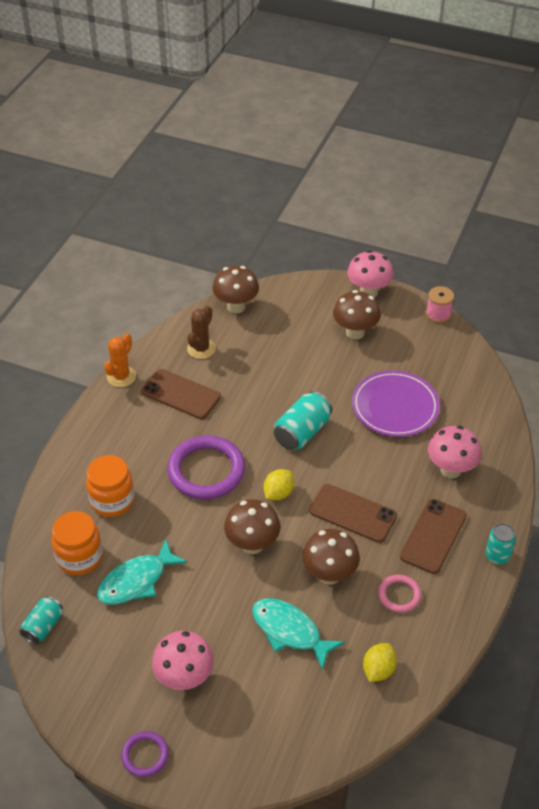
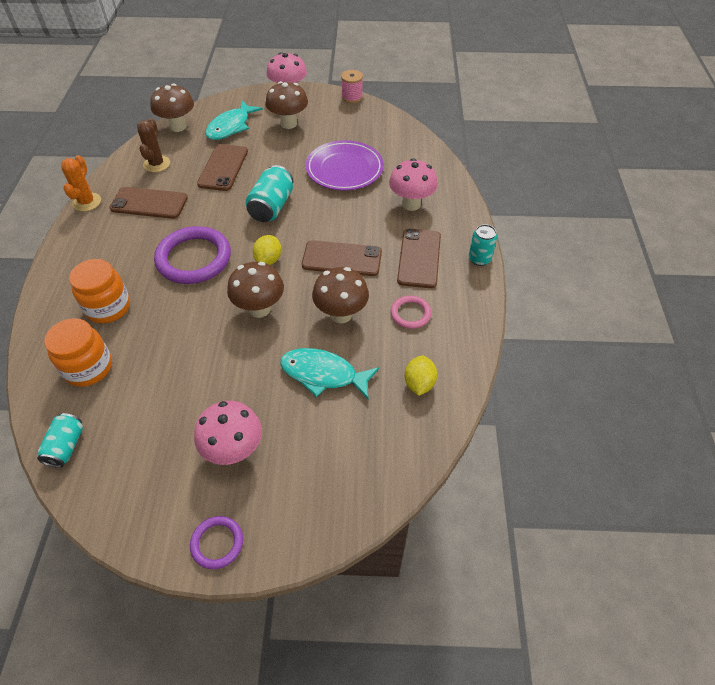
camera: 20 degrees left, 5 degrees up
(137, 581) = (155, 373): turquoise fish -> turquoise fish (231, 127)
(267, 371) = (223, 168): none -> brown phone

